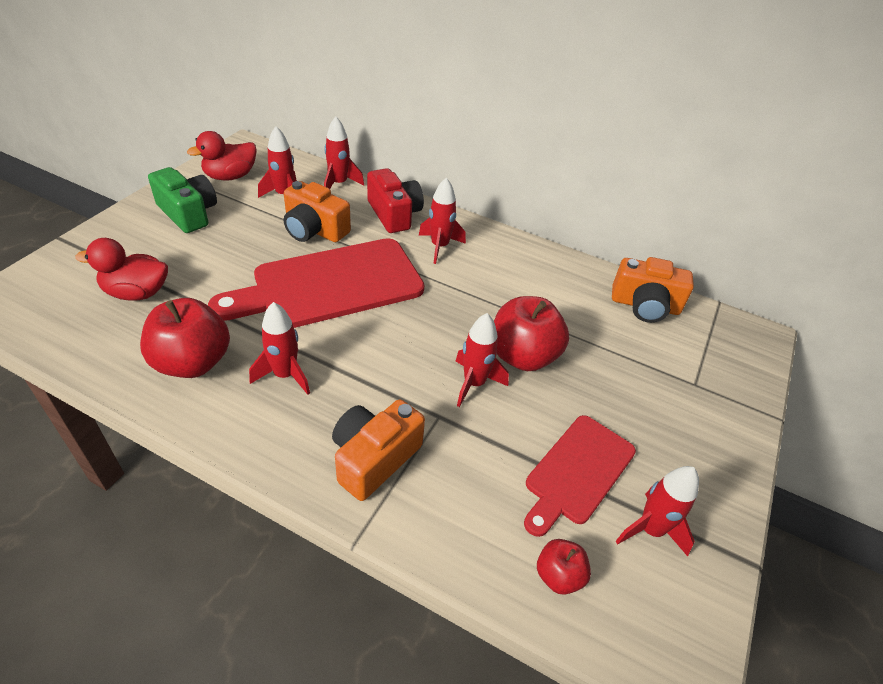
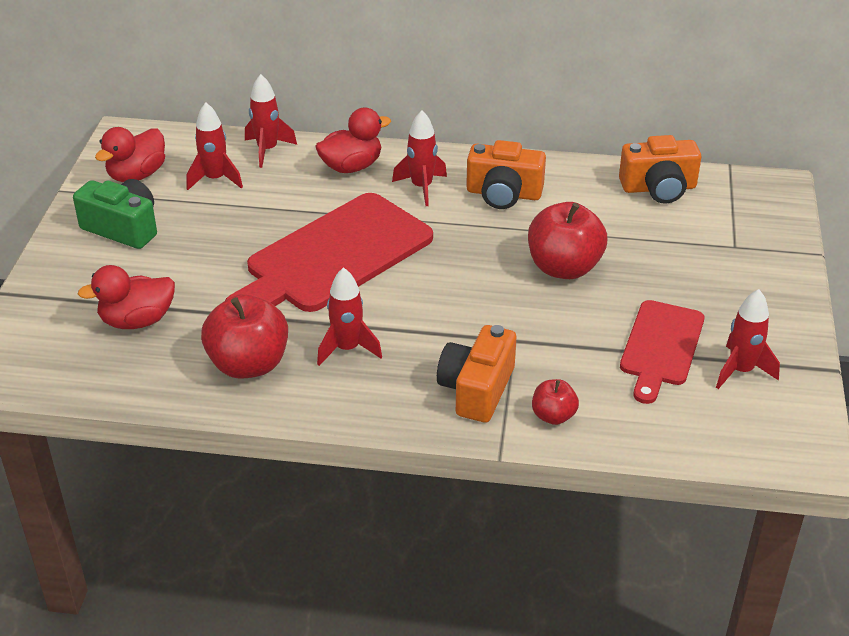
camera: 15 degrees left, 5 degrees down
(314, 230) = (276, 207): orange camera -> orange camera (503, 194)
(394, 214) = (351, 167): red camera -> red duck
(474, 383) = (531, 304): red rocket -> none
(558, 575) = (680, 424): red apple -> red apple (553, 416)

